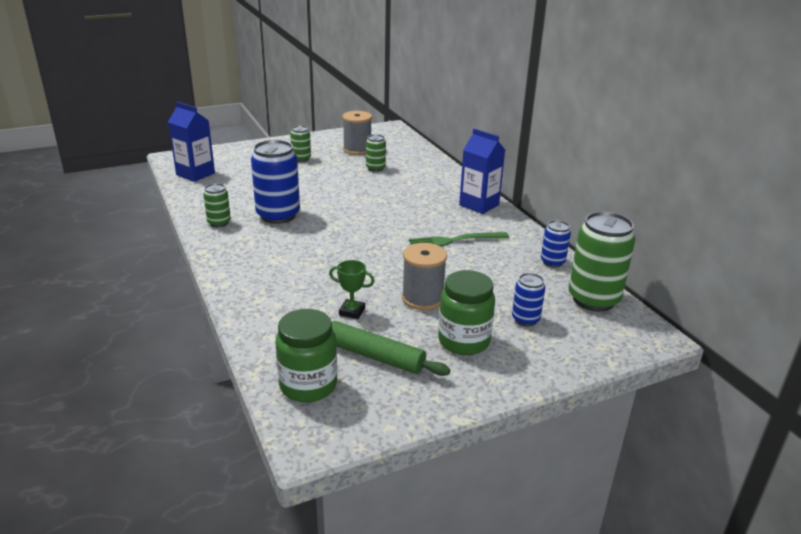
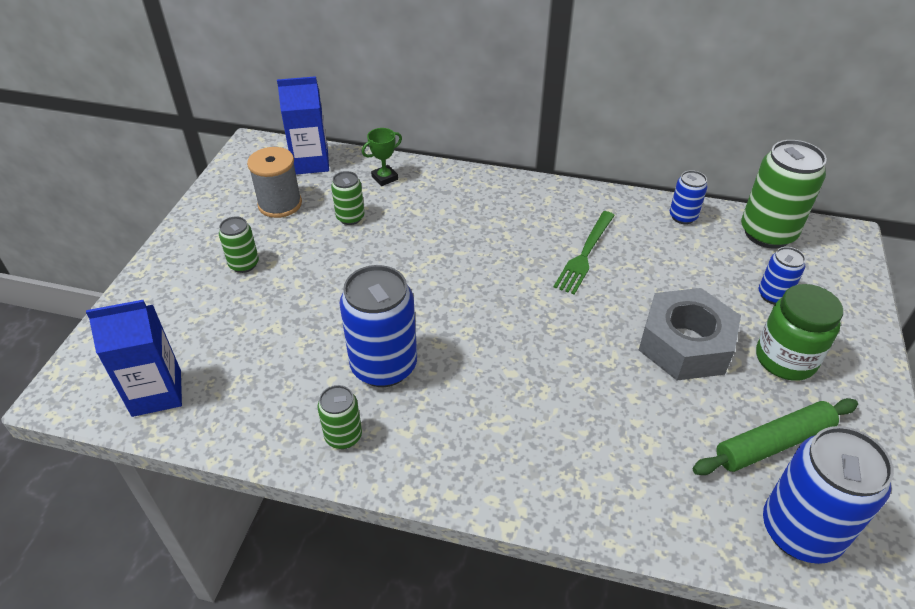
camera: 50 degrees left, 15 degrees up
(308, 385) = (800, 531): green jar -> blue can
(352, 312) = (673, 416): green trophy -> green trophy (384, 178)
(422, 298) = (685, 344): grey spool -> grey nut
(479, 205) = (524, 194): blue carton -> blue carton (311, 163)

